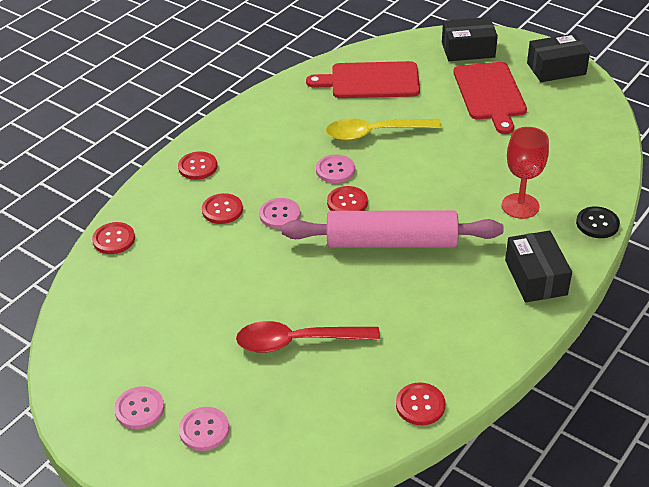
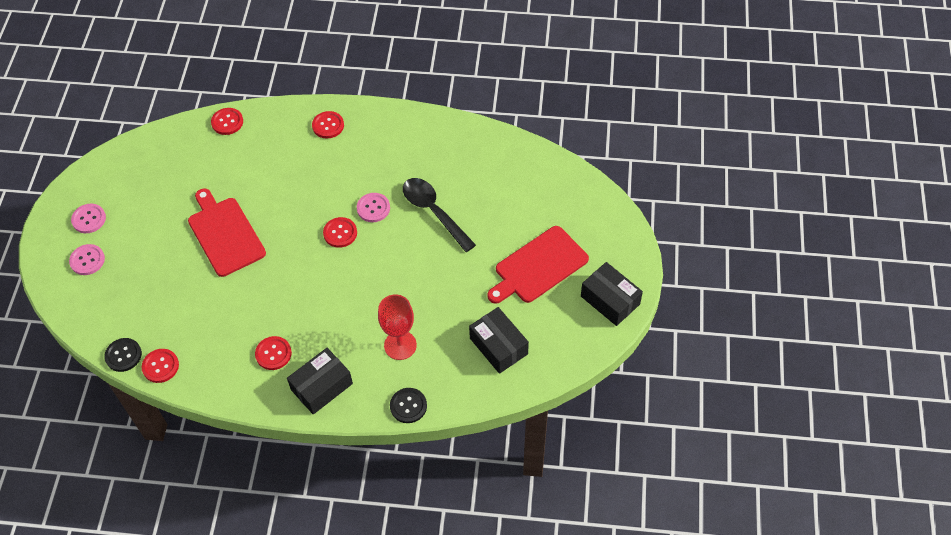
camera: 60 degrees right, 15 degrees up
(222, 210) = (290, 164): red button -> red button (273, 354)
(280, 214) = (304, 199): pink button -> none
(298, 342) = (184, 272): red spoon -> none
(370, 81) = (502, 177): red cutting board -> red cutting board (225, 234)
(375, 133) = (434, 212): yellow spoon -> black spoon
(380, 437) = (123, 355): none -> black button
(391, 242) = (311, 280): pink rolling pin -> none
(468, 50) = (594, 224): black box -> black box (498, 346)

